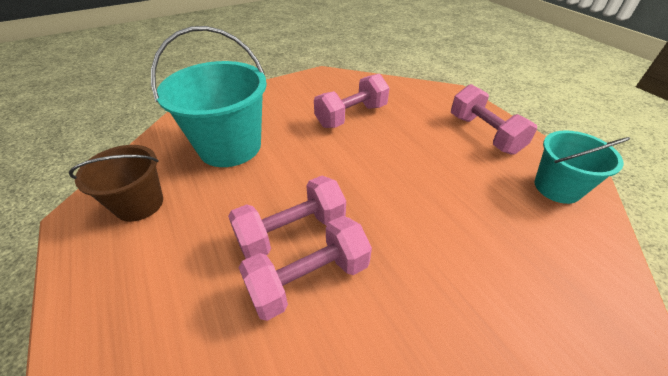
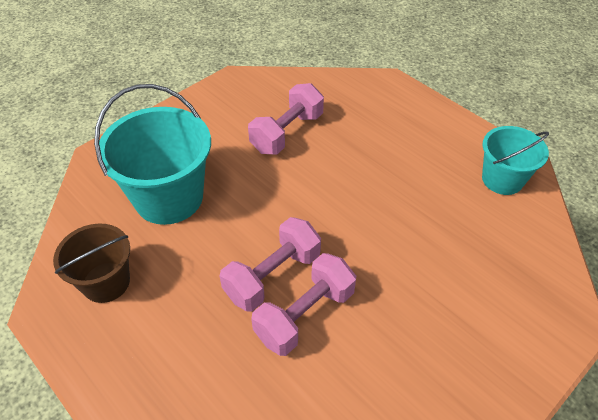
camera: 15 degrees left, 5 degrees up
(484, 134) = (429, 131): pink dumbbell -> none

